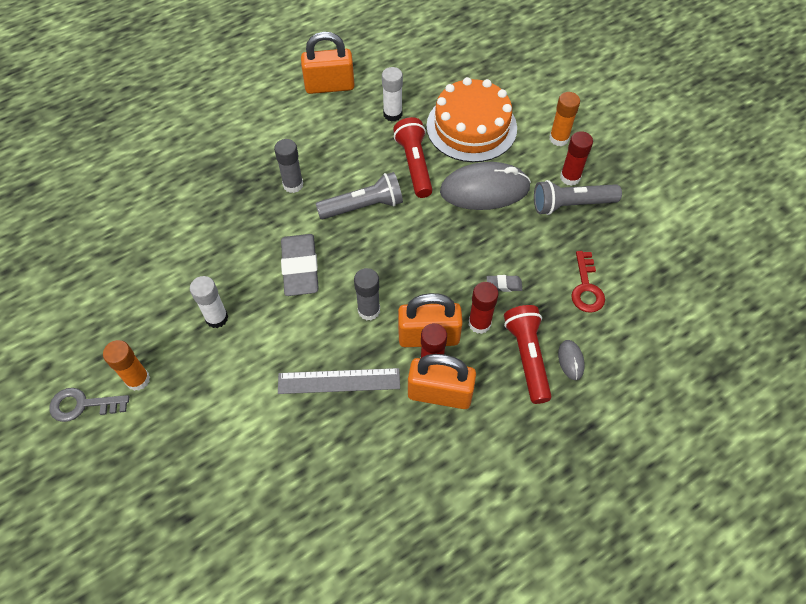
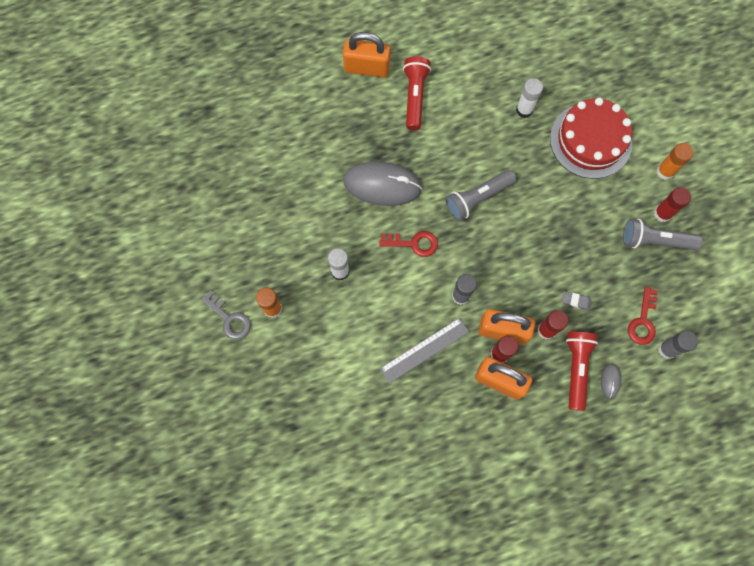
camera: 15 degrees right, 15 degrees up
(83, 405) = (229, 319): grey key -> grey key turned 150 degrees counterclockwise
(293, 185) = (423, 162): grey glue stick -> grey glue stick (667, 349)
(300, 268) = (414, 243): grey eraser -> red key
(329, 86) = (475, 66): orange padlock -> orange padlock (367, 68)
(339, 381) = (424, 350): grey ruler -> grey ruler turned 45 degrees counterclockwise
(363, 206) = (477, 198): grey flashlight -> grey flashlight turned 150 degrees clockwise
(414, 164) = (531, 167): red flashlight -> red flashlight (415, 96)
(471, 127) = (590, 140): orange cake -> red cake
(484, 190) = (584, 207): grey mouse -> grey mouse (382, 185)

